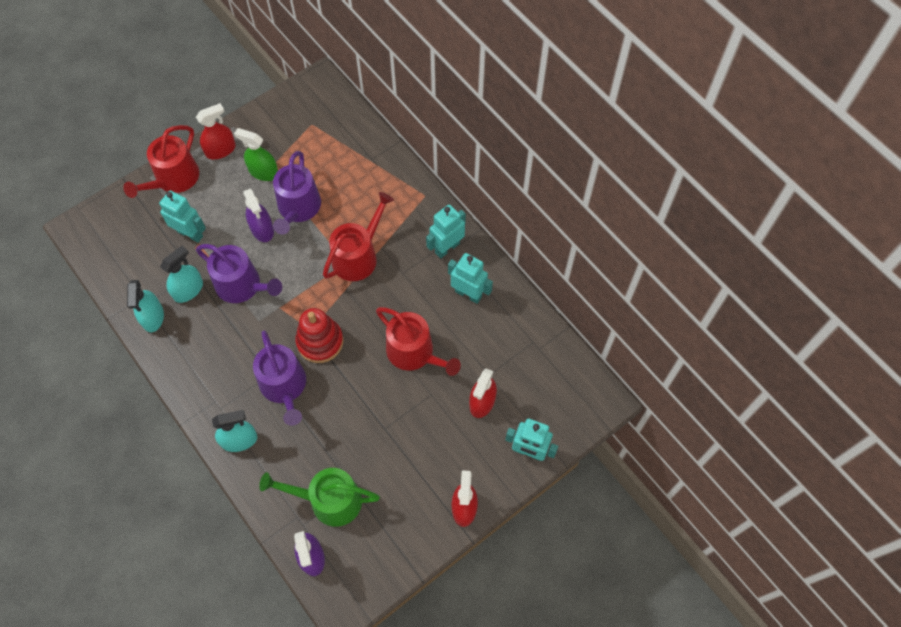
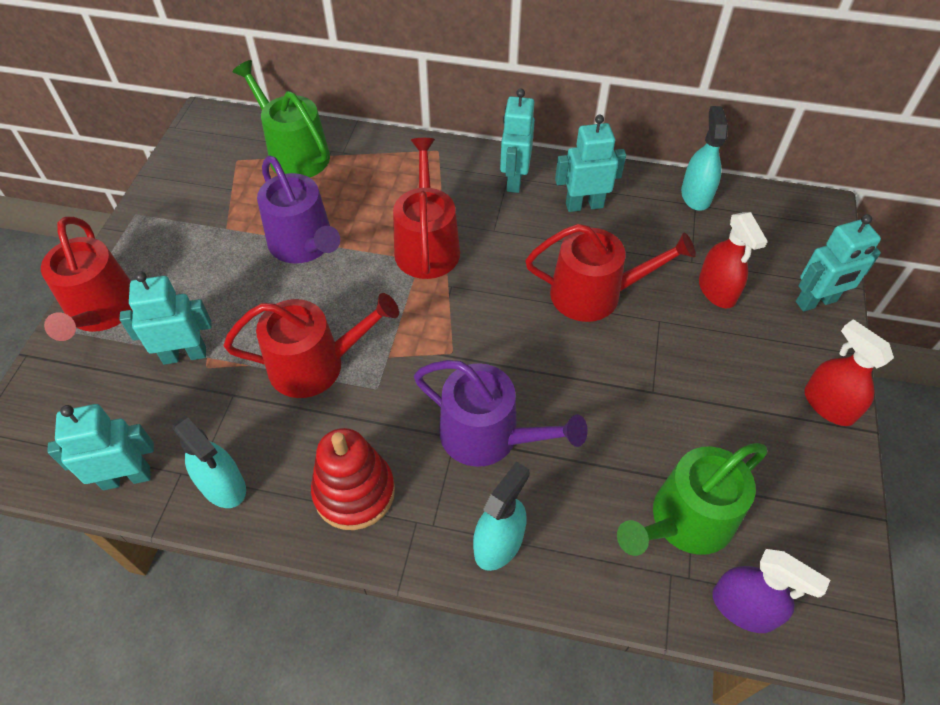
camera: 40 degrees left, 10 degrees down
(119, 281) = (126, 477): none -> turquoise robot
(188, 290) = (244, 418): turquoise spray bottle -> turquoise spray bottle (696, 195)
(220, 150) = (141, 245): red spray bottle -> none
(242, 285) = (316, 365): purple watering can -> red watering can
(262, 229) = (280, 291): purple spray bottle -> none
(263, 172) = (222, 235): green spray bottle -> none
(320, 341) = (477, 357): red stacking toy -> red stacking toy (354, 492)
(345, 141) = (294, 154): none -> green watering can

